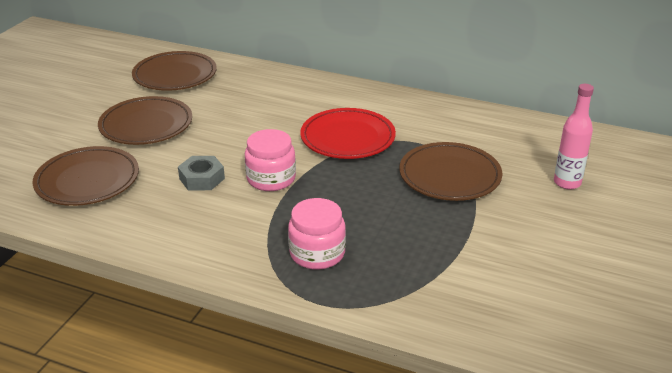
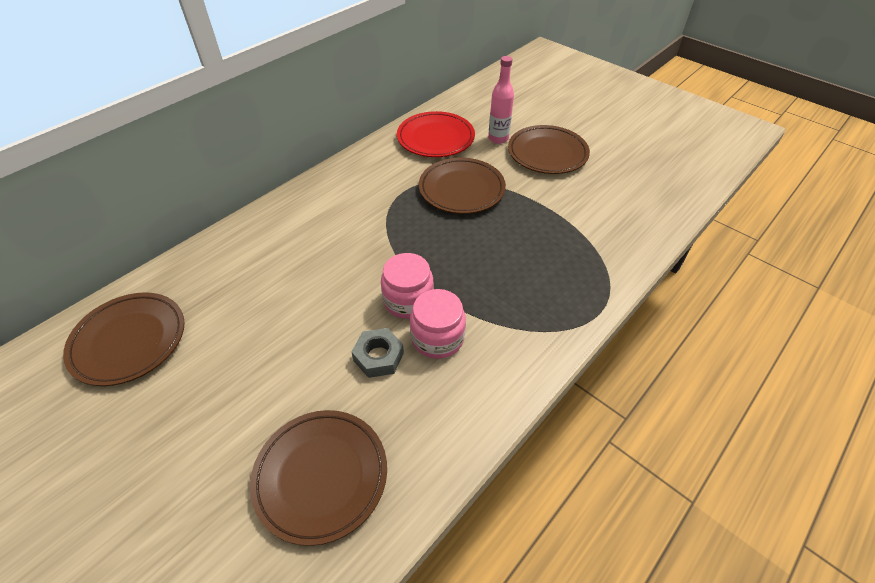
camera: 70 degrees left, 15 degrees up
(146, 125) = (231, 391): brown plate -> brown plate (547, 153)
(317, 253) = (535, 296): pink jar -> pink jar (437, 338)
(347, 138) = (370, 230): red plate -> red plate (435, 138)

